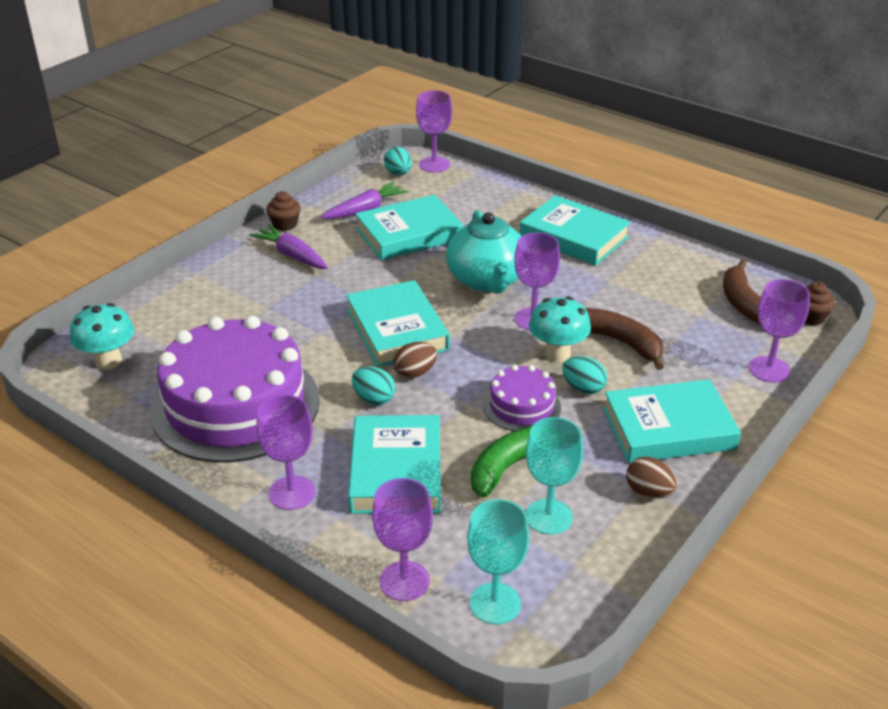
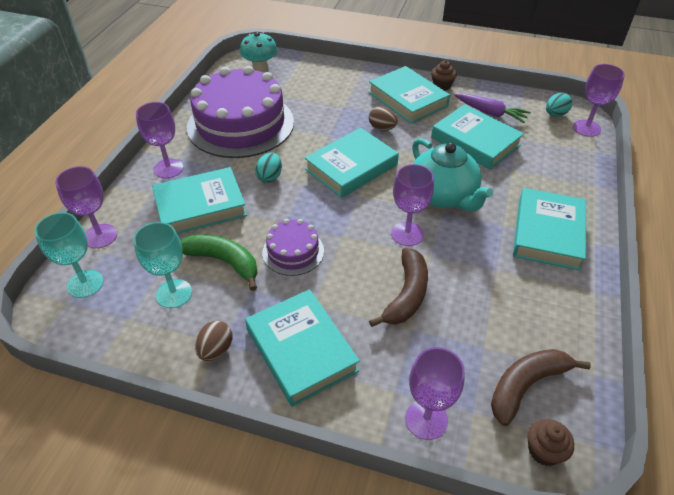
camera: 70 degrees right, 10 degrees up
(292, 255) = (407, 99): purple carrot -> turquoise book
(415, 373) = (306, 188): brown egg -> brown egg (382, 128)
(487, 280) = (443, 196): turquoise teapot -> turquoise teapot turned 90 degrees counterclockwise
(557, 354) = (368, 258): turquoise mushroom -> none
(583, 388) = (331, 283): turquoise egg -> none

